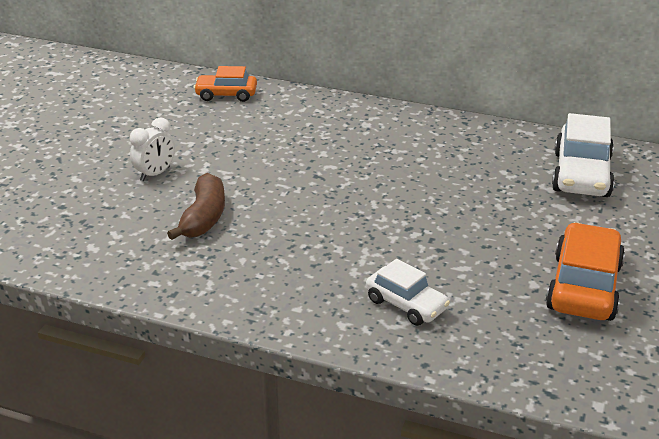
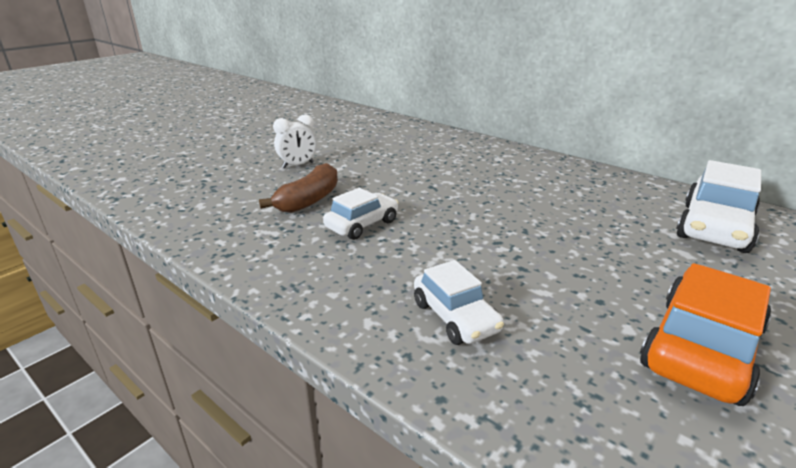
camera: 20 degrees right, 5 degrees down
(226, 95) = (394, 127): orange car -> none
(277, 235) = (362, 224): none -> white car

